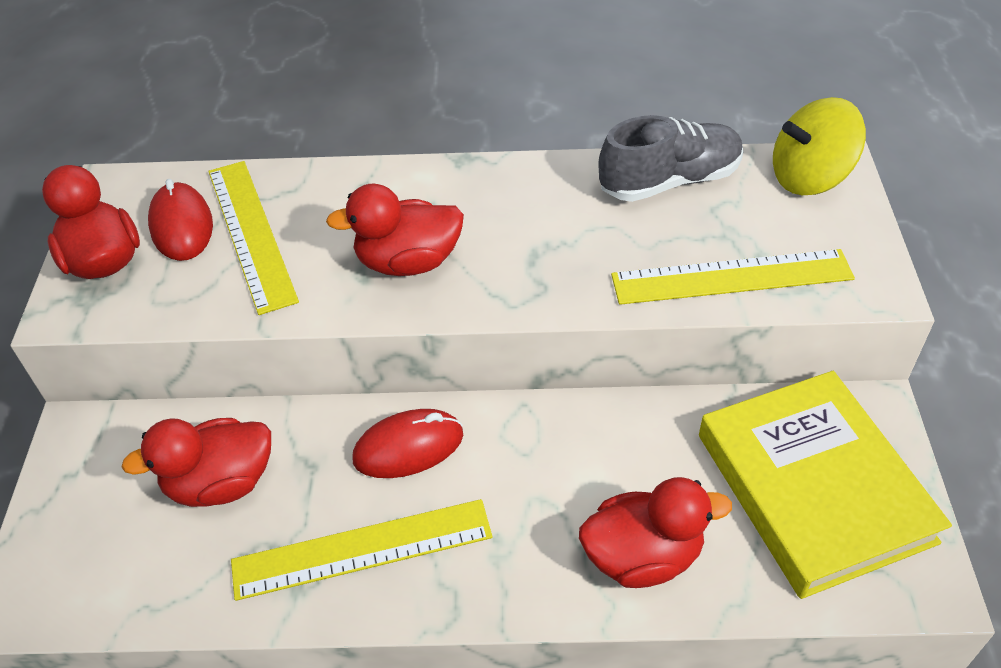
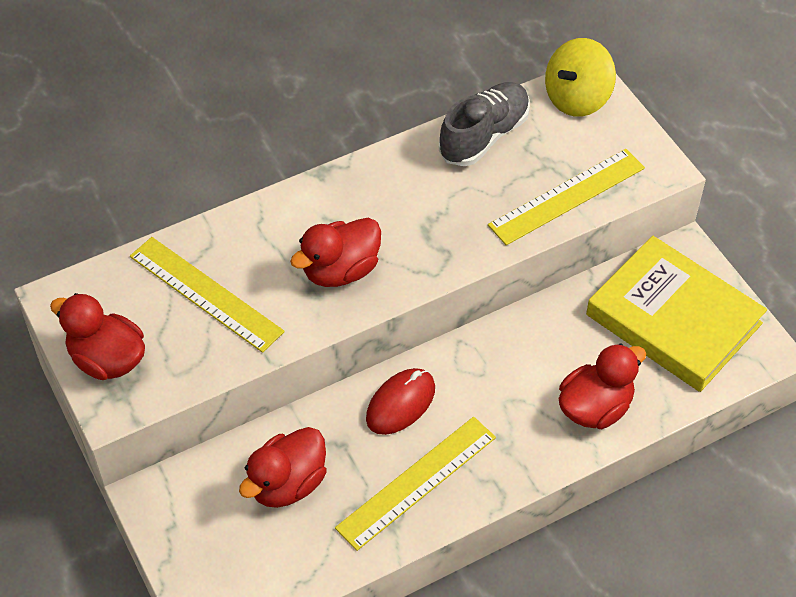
camera: 30 degrees left, 5 degrees up
(181, 226) = (145, 308): red mouse -> none

